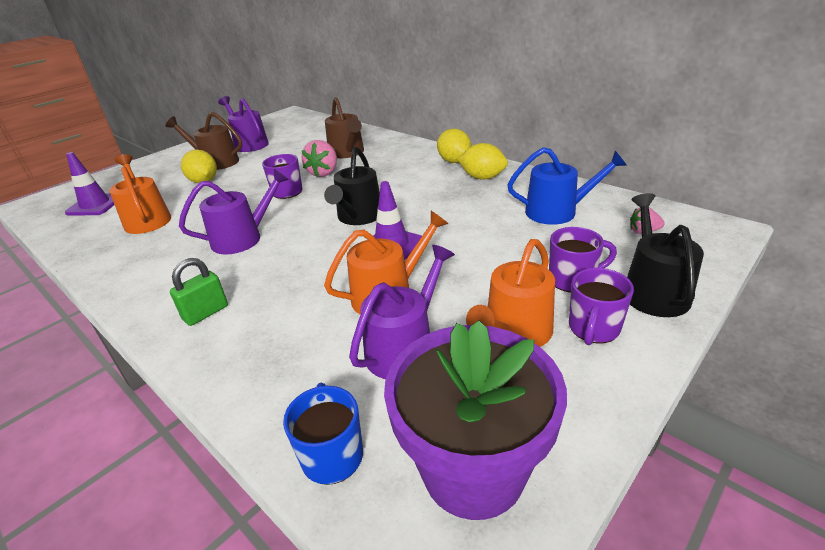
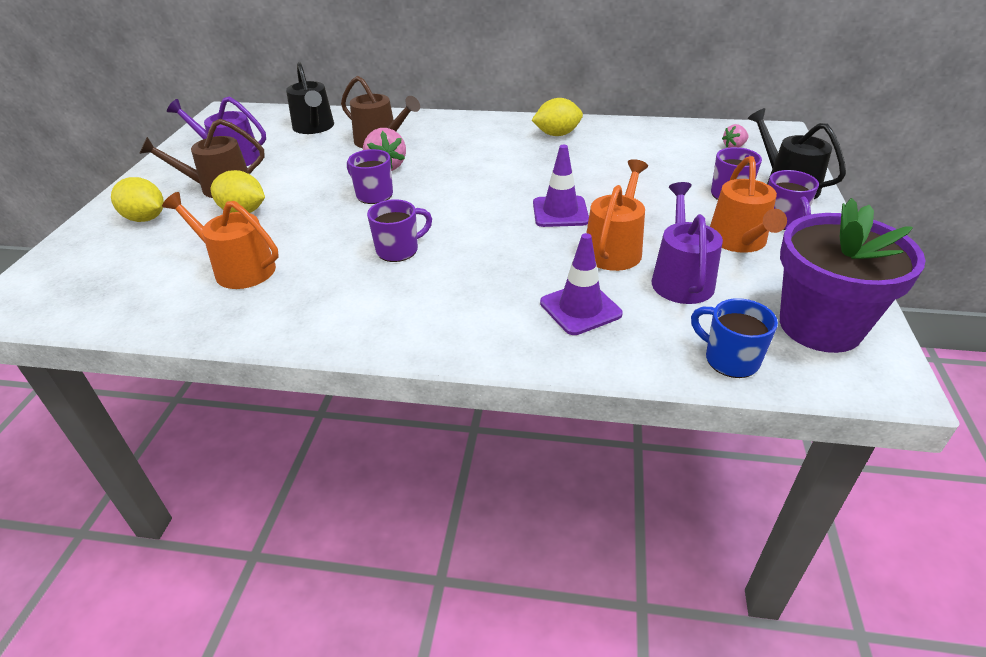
camera: 35 degrees left, 5 degrees up
(95, 205) = (124, 277): purple traffic cone -> purple traffic cone (580, 308)
(206, 313) = (473, 320): green padlock -> none
(242, 238) = (399, 250): purple watering can -> purple mug
(358, 217) = (491, 197): black watering can -> black watering can (314, 127)
(454, 161) = (509, 125): yellow lemon -> yellow lemon (145, 218)
(557, 211) = (656, 147): blue watering can -> none

